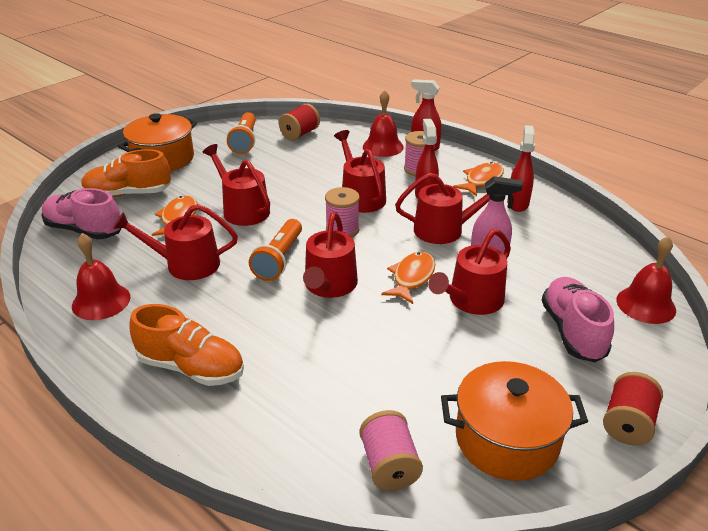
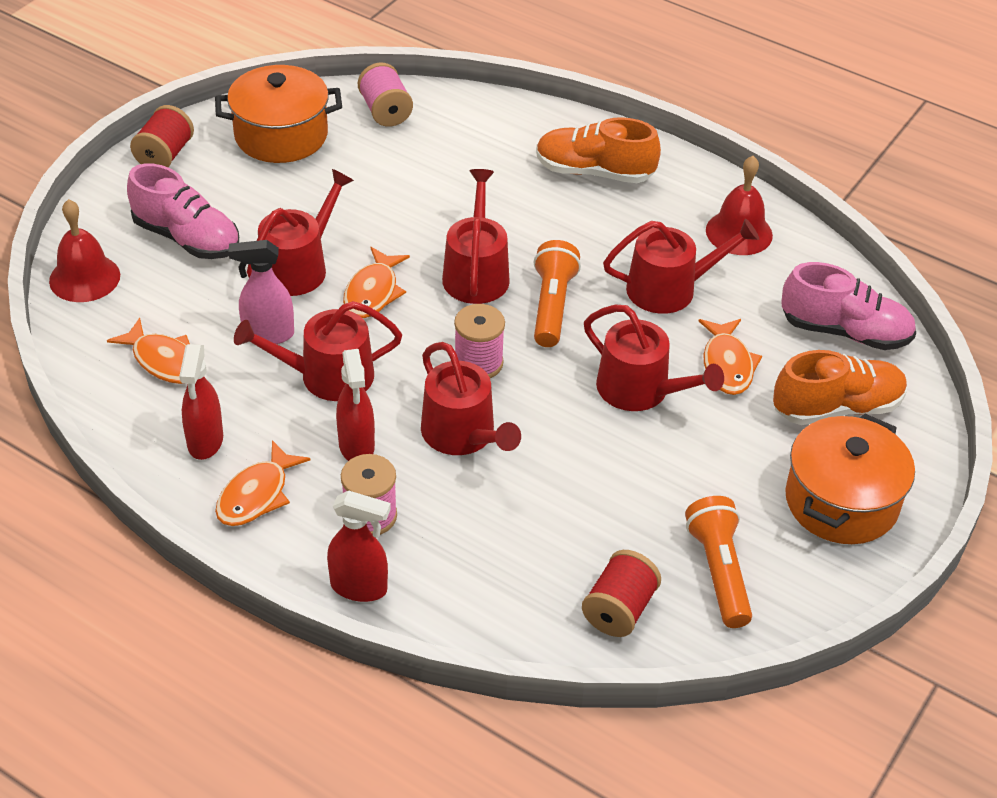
camera: 170 degrees right, 10 degrees up
(383, 147) = (442, 581): red bell -> none
(559, 245) = (164, 361): none -> orange fish
(572, 331) = (187, 238): pink shoe -> pink shoe turned 45 degrees counterclockwise

